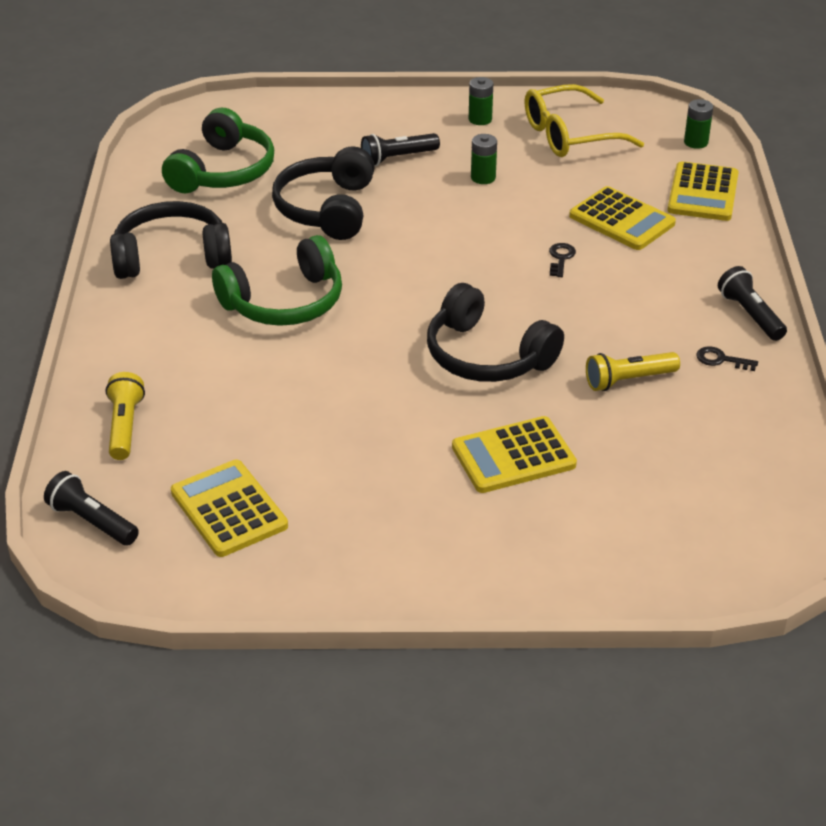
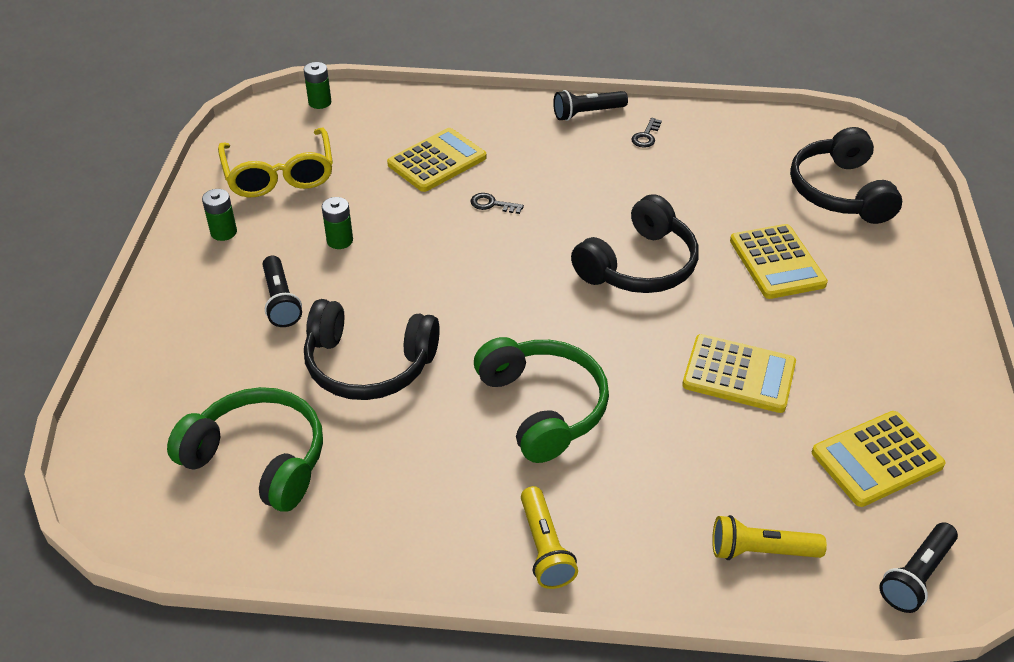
camera: 85 degrees left, 5 degrees up
(172, 256) = (438, 511): black headphones -> black headphones (839, 191)
(628, 380) = (673, 187): yellow flashlight -> yellow flashlight (544, 548)
(703, 193) = (404, 110): yellow calculator -> yellow calculator (739, 374)

